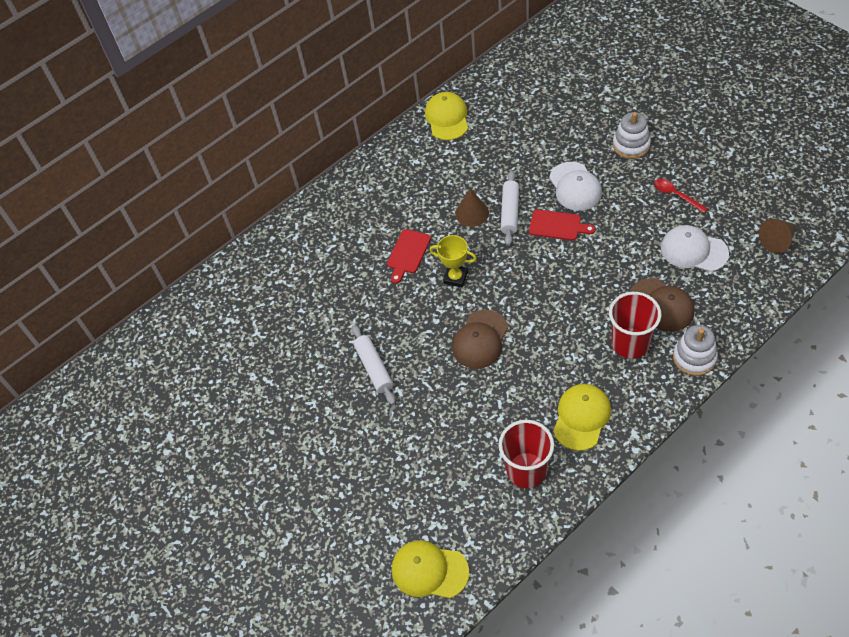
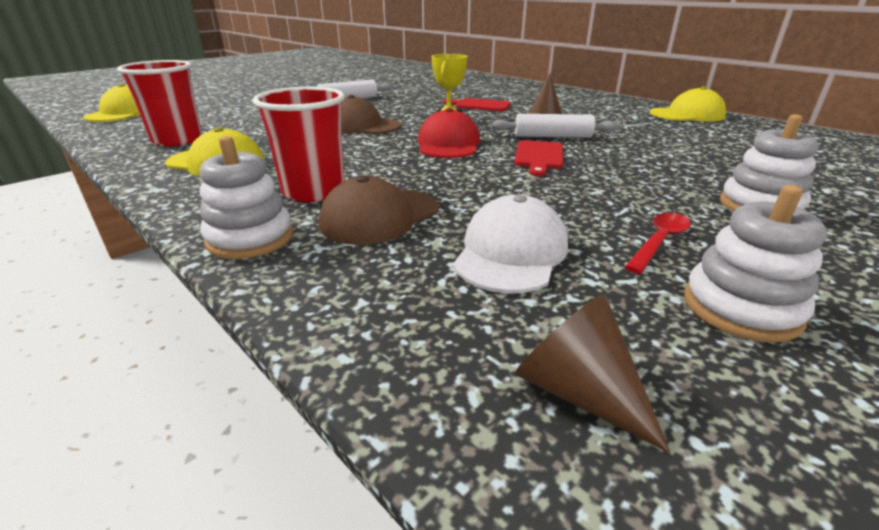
camera: 80 degrees right, 25 degrees down
(531, 276) = (448, 144): none -> red cap
(575, 187) = (621, 167): white cap -> none
(725, 186) = (740, 308): none -> white stacking toy

